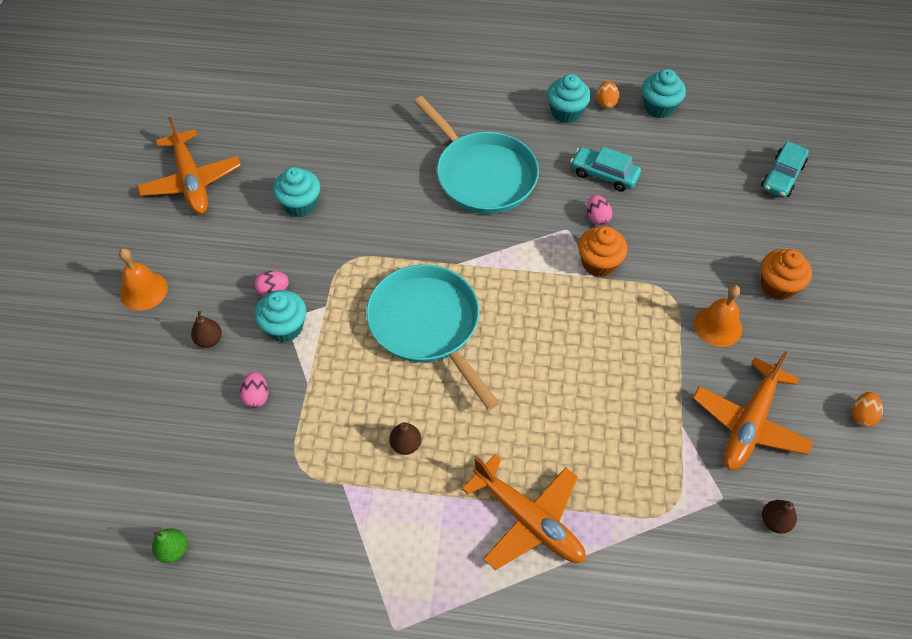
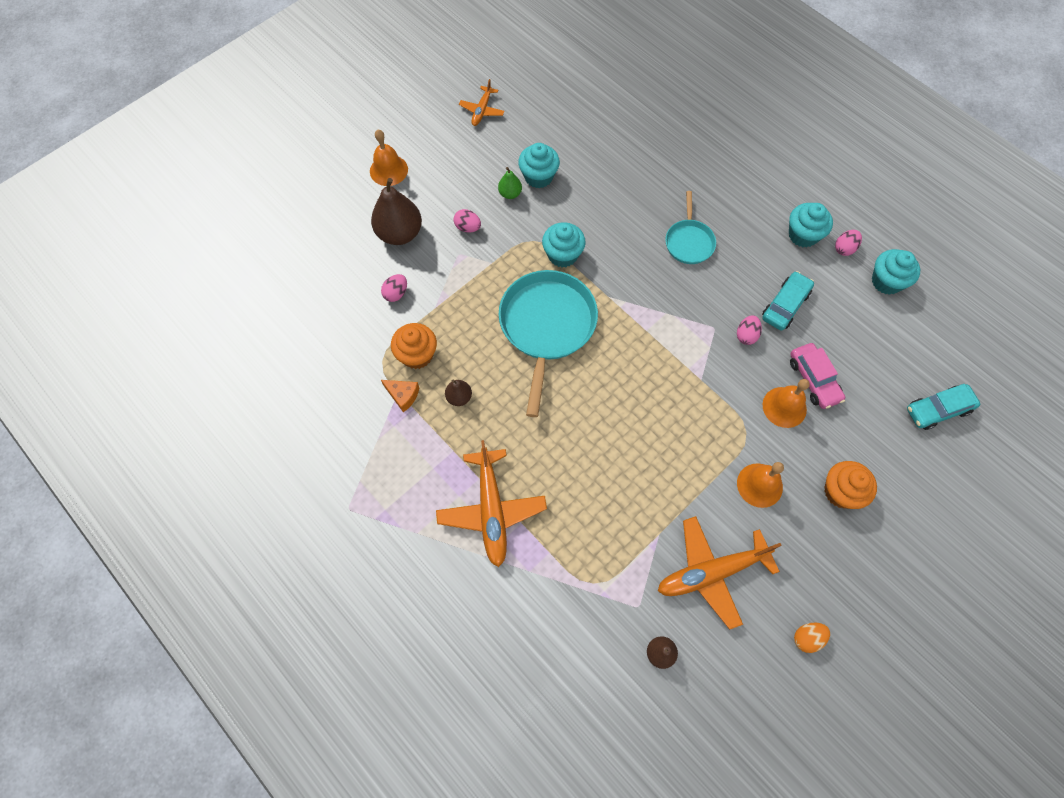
camera: 40 degrees right, 10 degrees up
(173, 550) = (269, 355): green pear -> green pear (510, 193)
(191, 181) = (482, 110): orange plane -> orange plane, size x0.54
(209, 340) = (400, 233): brown pear -> brown pear, size x2.01
(285, 327) = (453, 259): turquoise cupcake -> turquoise cupcake (562, 255)
(350, 483) = (403, 395): none -> orange cheese
(482, 175) = (689, 242): turquoise pan -> turquoise pan, size x0.54
(599, 263) = (713, 371): orange cupcake -> orange cupcake (417, 355)
(604, 174) = (785, 305): turquoise car -> turquoise car turned 60 degrees clockwise
(606, 103) = (844, 248): orange egg -> pink egg
(677, 252) = (784, 407): none -> orange bell
(678, 216) = (813, 380): none -> pink car

